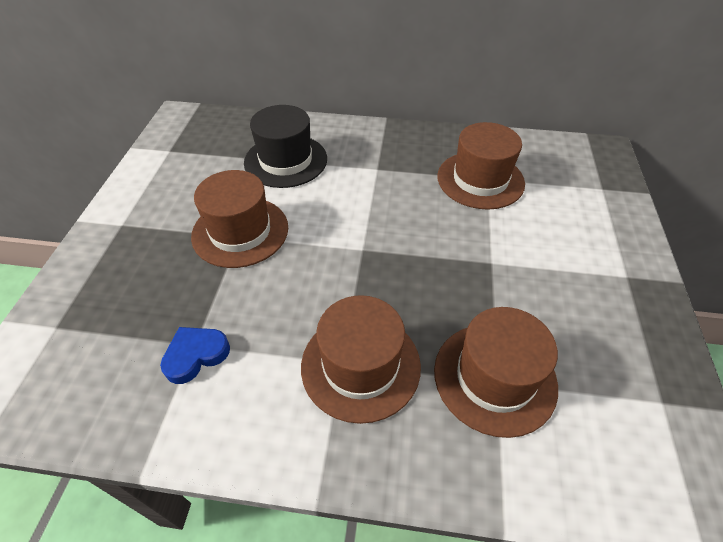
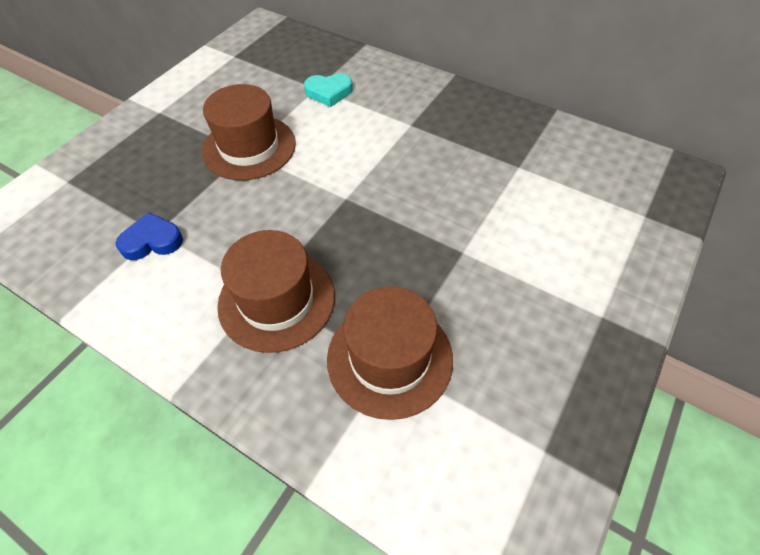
camera: 25 degrees right, 5 degrees up
(286, 160) = (329, 92): black hat -> turquoise heart
(480, 180) = (510, 166): brown hat -> none

